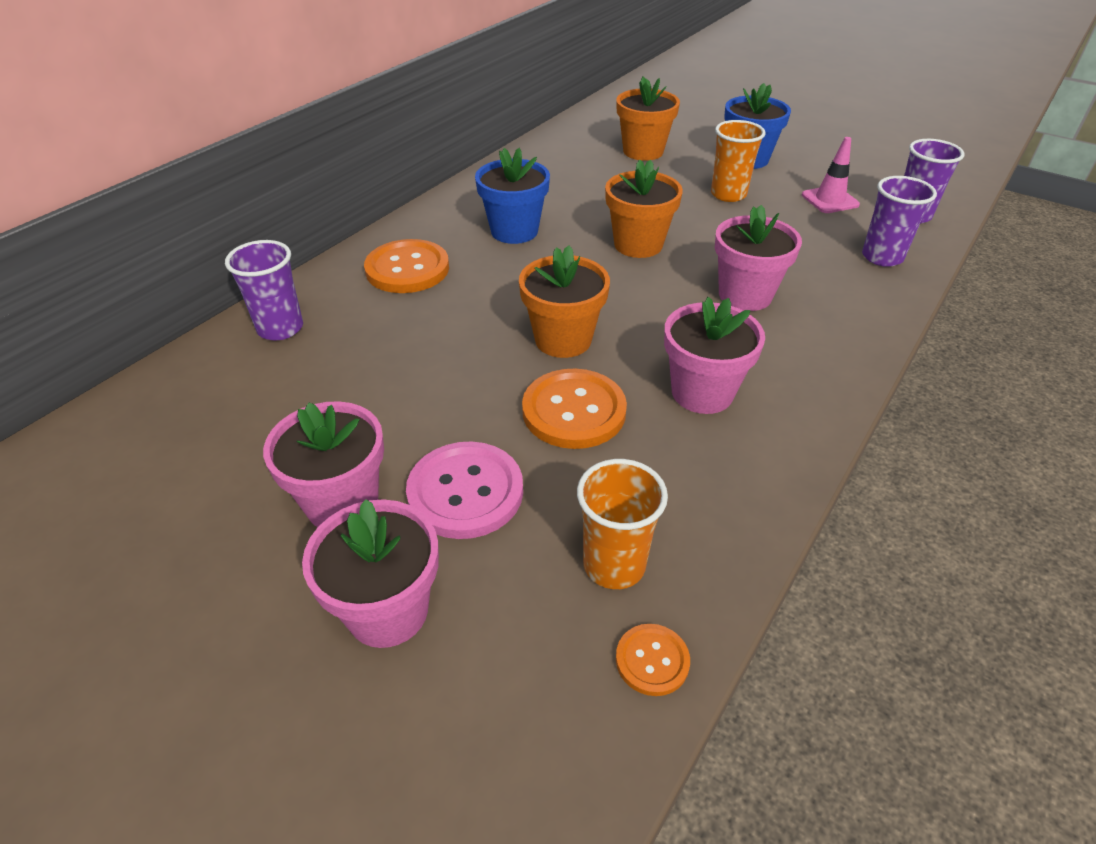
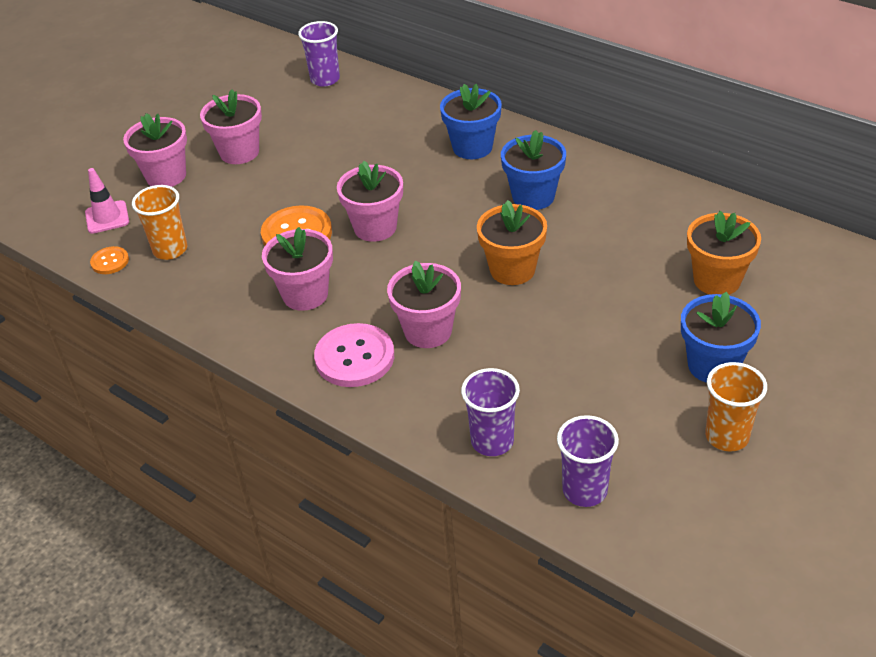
camera: 95 degrees right, 0 degrees up
(280, 328) = (400, 105): purple cup -> purple cup (325, 79)
(407, 269) = (472, 147): orange button -> blue flower pot
(465, 492) = (236, 194): pink button -> pink button (354, 357)
(563, 339) = (375, 227): orange flower pot -> pink flower pot
(728, 194) = (619, 339): orange cup -> orange cup (727, 436)
(830, 200) = (616, 423): pink traffic cone -> pink traffic cone (107, 217)

